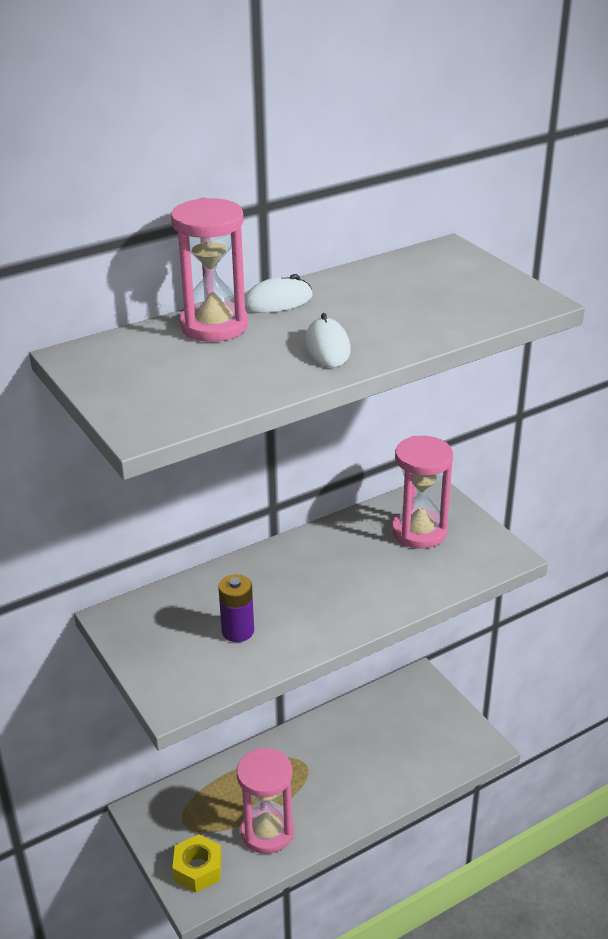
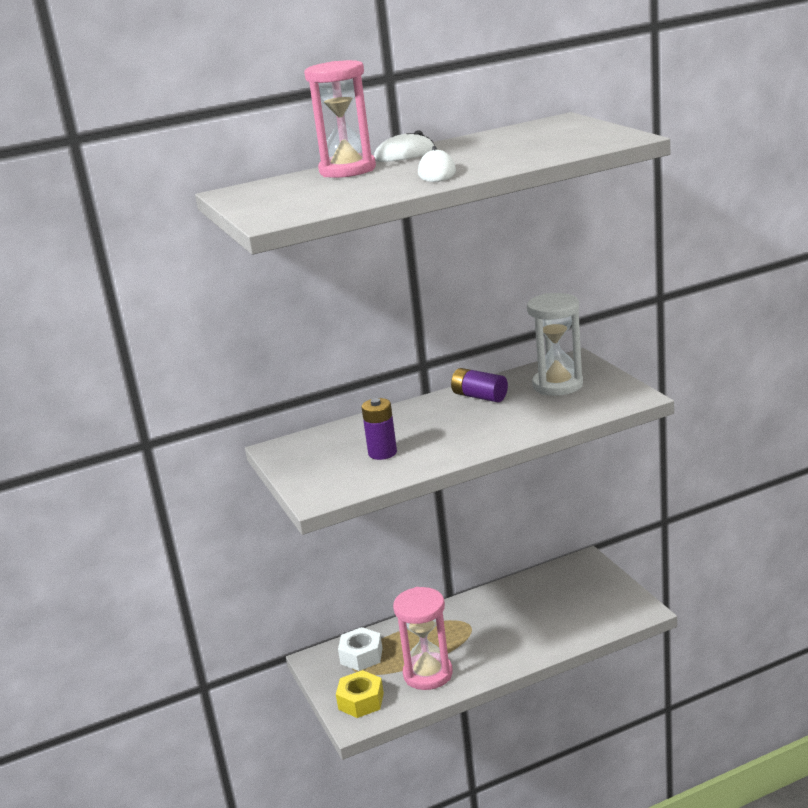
camera: 10 degrees right, 10 degrees down
(192, 806) = (361, 656): none -> white nut
(335, 545) = (479, 396): none -> purple battery
(419, 532) = (557, 385): pink hourglass -> white hourglass

